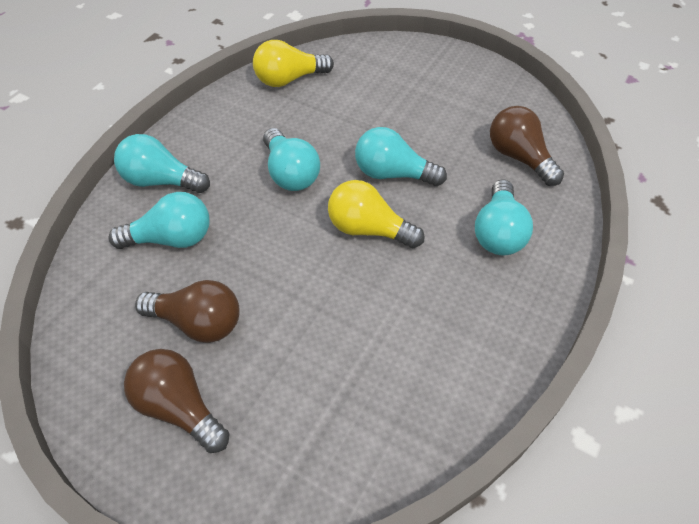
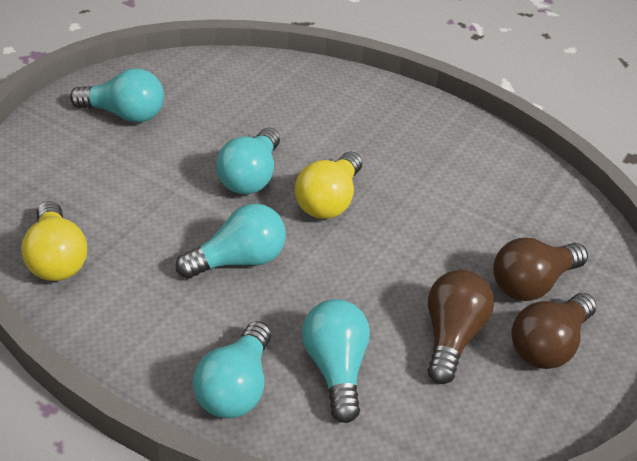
camera: 90 degrees left, 10 degrees down
(498, 232) = (337, 115): turquoise light bulb -> turquoise light bulb (125, 114)
(519, 157) = (239, 88): brown light bulb -> brown light bulb (532, 283)

